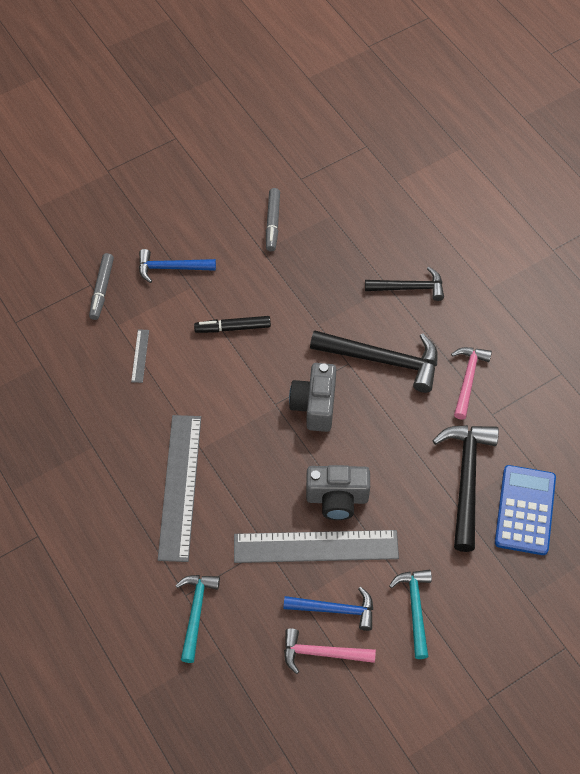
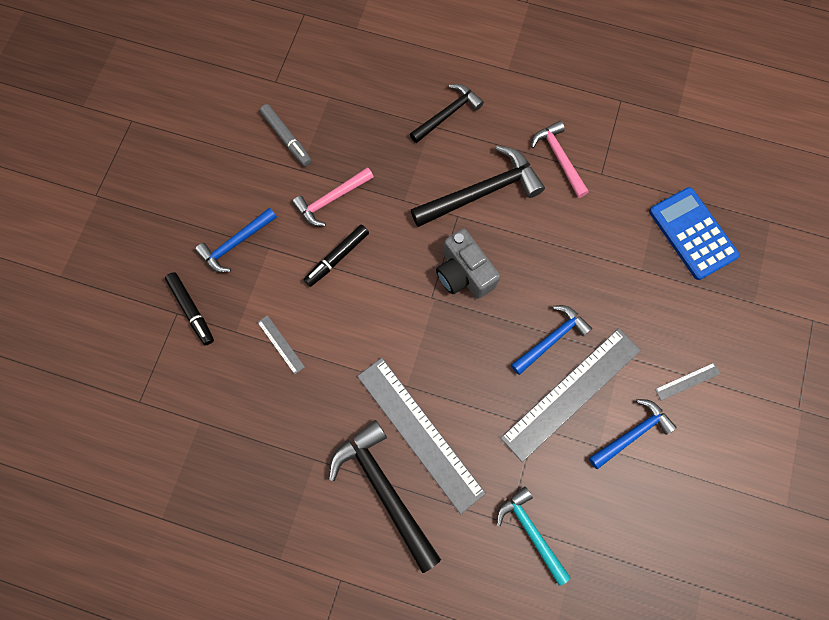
camera: 40 degrees left, 15 degrees up
(102, 289) = (191, 310): grey marker -> black marker
(322, 653) = (654, 478): pink hammer -> pink hammer (331, 199)
(337, 498) = (551, 339): grey camera -> blue hammer
(415, 609) = (687, 381): turquoise hammer -> grey ruler
(466, 479) = (630, 243): black hammer -> black hammer (384, 489)

